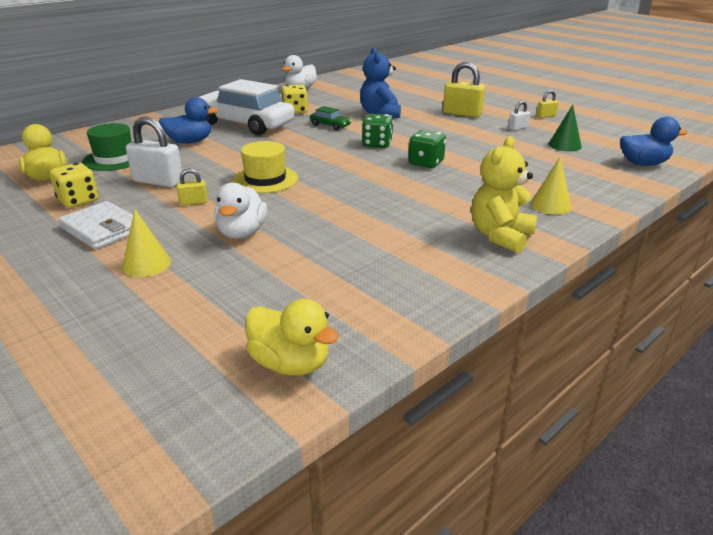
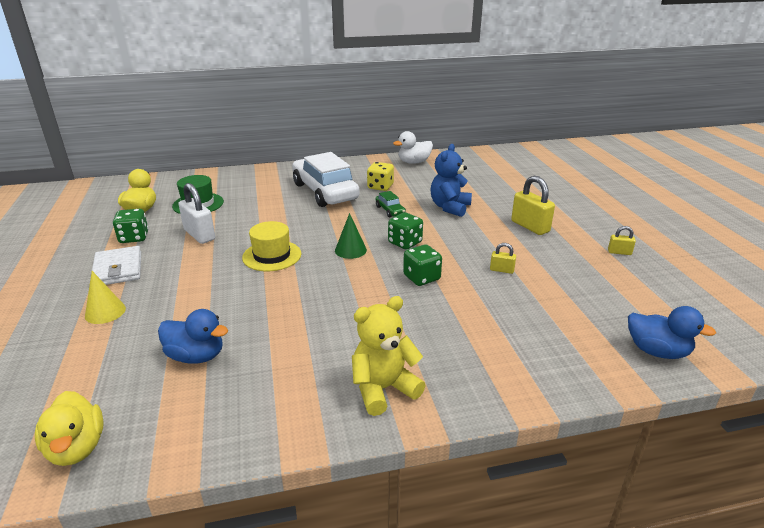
camera: 30 degrees right, 0 degrees up
(78, 201) = (134, 238): yellow dice -> green dice
(190, 142) = (264, 200): blue duck -> blue duck (196, 356)
(193, 202) = (198, 263): yellow padlock -> yellow padlock (501, 270)
(242, 233) = (194, 305): white duck -> none
(518, 128) = (567, 260): white padlock -> none
(550, 205) = (479, 370): yellow cone -> none
(564, 145) = (592, 297): green cone -> green cone (350, 250)

